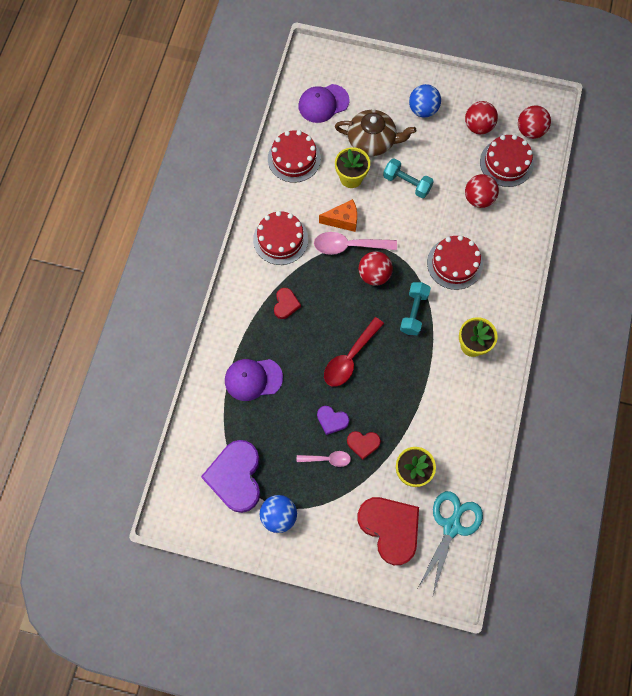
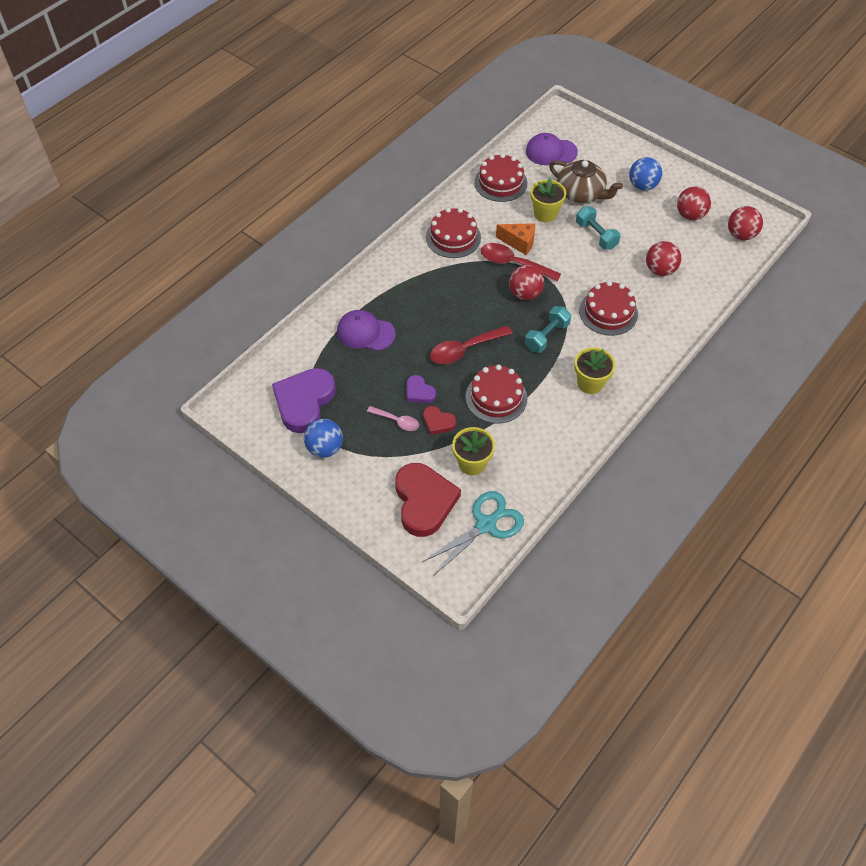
camera: 25 degrees right, 15 degrees down
(286, 304) = (429, 287): red heart -> none
(348, 246) = (513, 264): pink spoon -> red spoon
(506, 163) = (703, 252): red cake -> red cake (496, 397)

